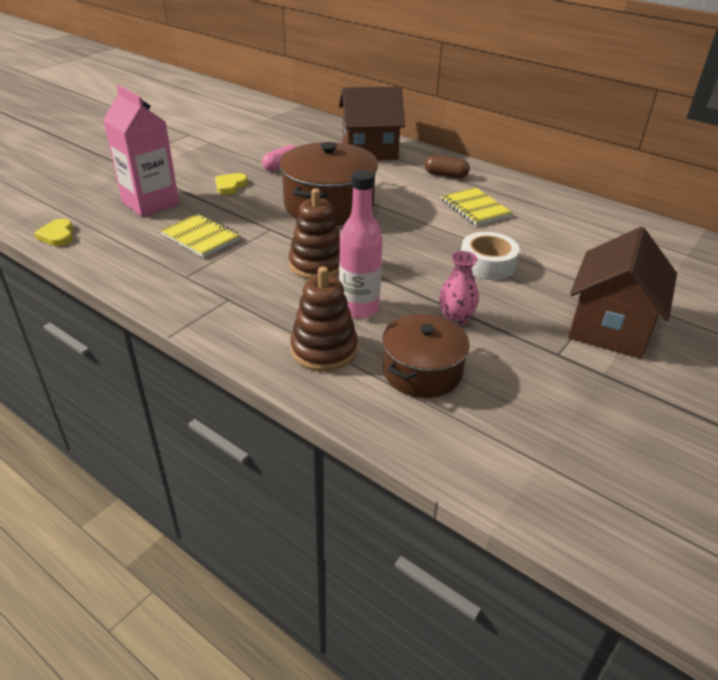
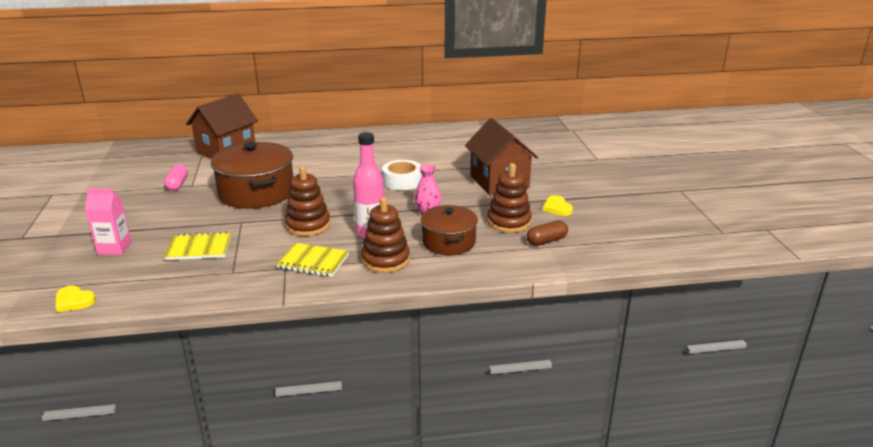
camera: 45 degrees left, 10 degrees down
(150, 203) = (114, 248): pink carton -> pink carton, size x0.63
(230, 186) = (160, 211): yellow heart -> yellow heart (557, 208)
(446, 175) = (303, 146): brown capsule -> brown capsule (546, 241)
(475, 208) = (350, 157): yellow notebook -> yellow notebook (313, 262)
(538, 391) = (509, 222): none -> brown stacking toy

